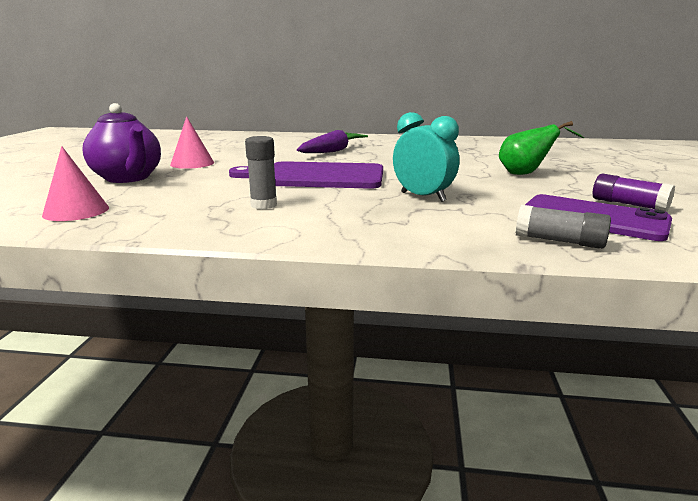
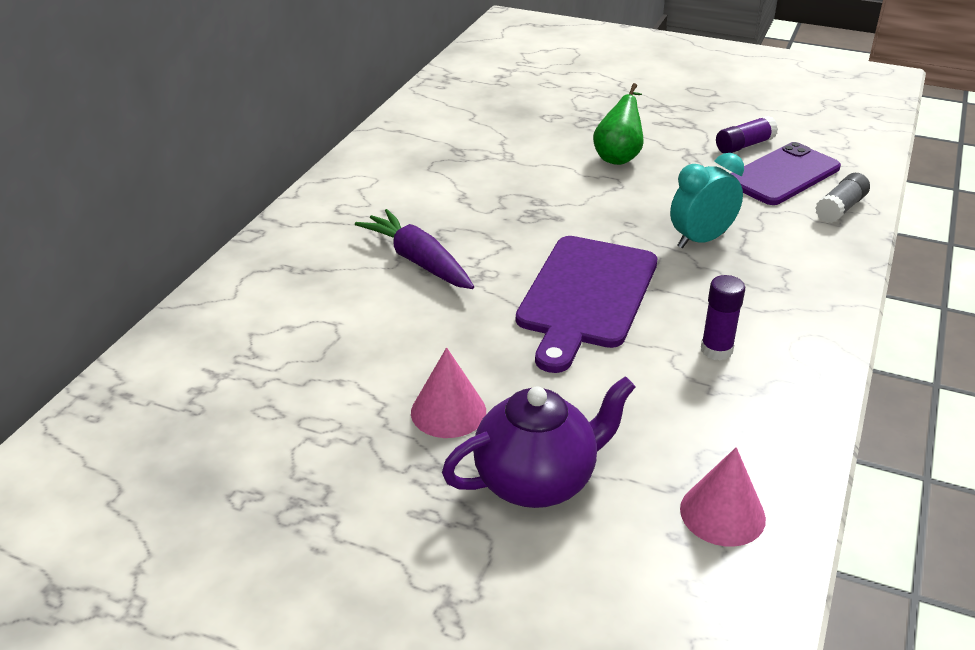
camera: 75 degrees left, 15 degrees up
(263, 205) = (716, 350): grey glue stick -> purple glue stick

